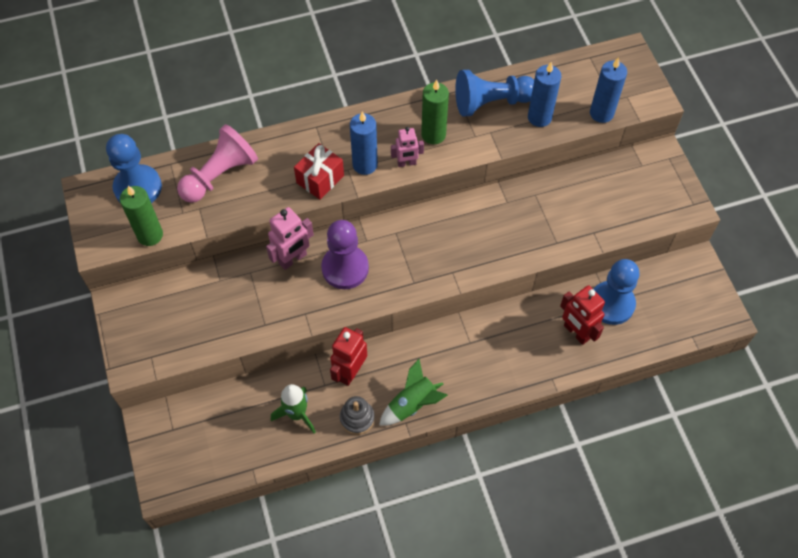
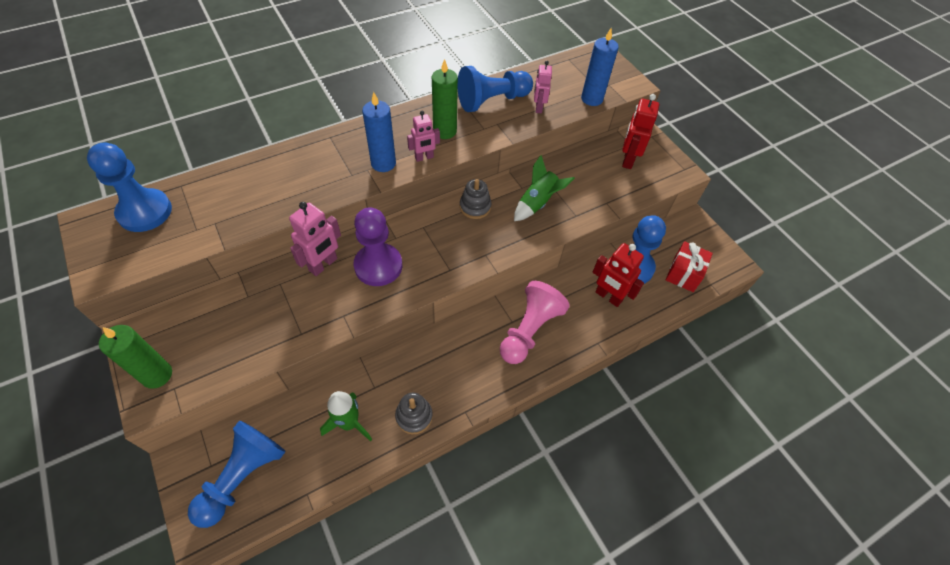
camera: 15 degrees left, 5 degrees down
(150, 235) = (159, 256): green candle -> green candle (157, 375)
(199, 444) = (243, 476): none -> blue pawn
(220, 175) = (235, 190): pink pawn -> pink pawn (529, 330)
(320, 179) = (340, 181): red gift -> red gift (684, 274)
(350, 372) = (399, 369): red robot -> red robot (628, 160)
(412, 404) = (468, 391): green rocket -> green rocket (537, 203)
(453, 218) = (475, 207): none -> grey stacking toy
(539, 117) = (538, 108): blue candle -> pink robot

